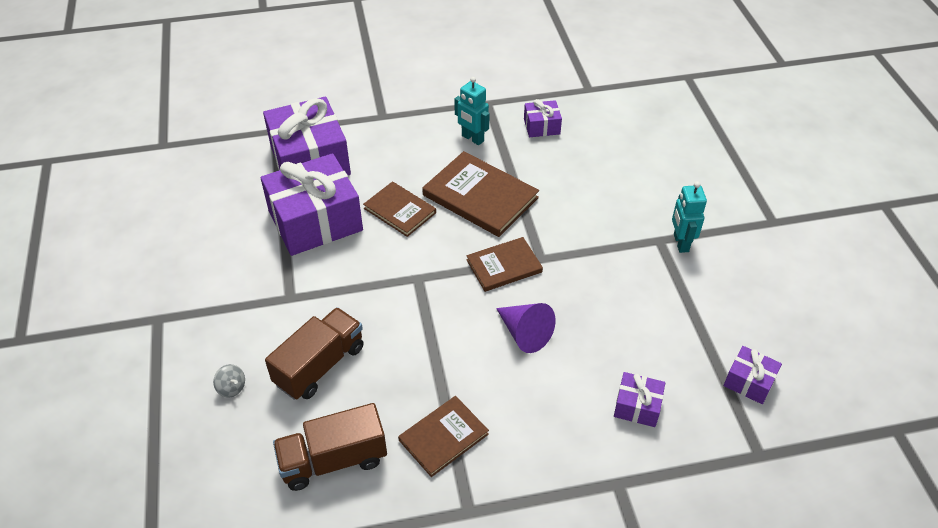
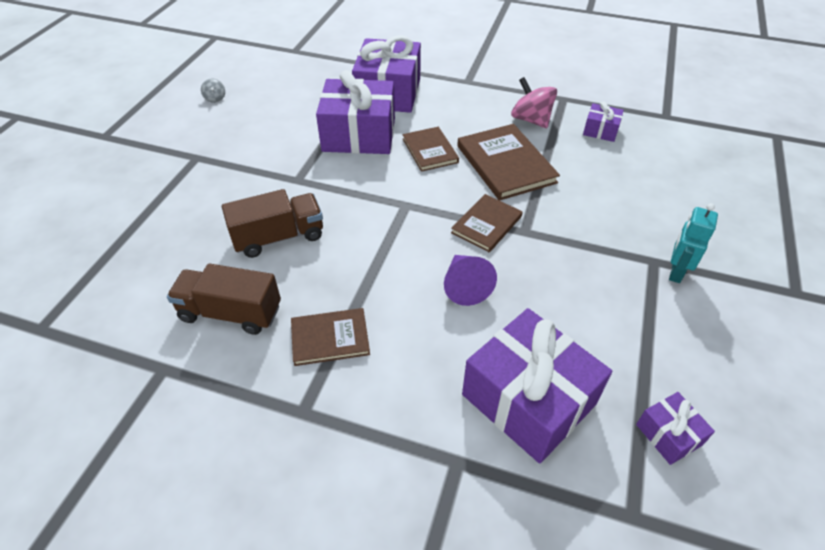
camera: 30 degrees right, 0 degrees up
(231, 388) = (204, 225): grey spinning top -> grey spinning top (215, 98)
(472, 138) = (531, 120): turquoise robot -> pink spinning top
(504, 266) = (487, 224): brown book -> brown book turned 60 degrees counterclockwise
(637, 406) = (528, 399): purple gift -> purple gift, size x2.16

